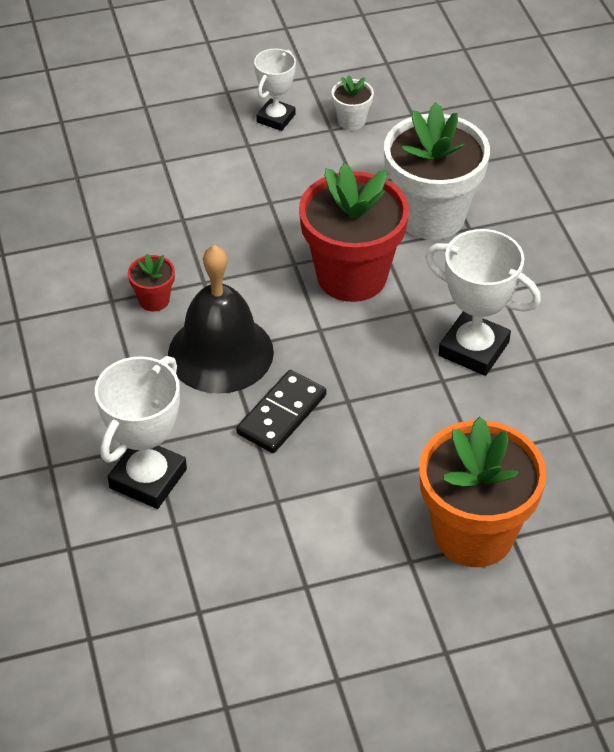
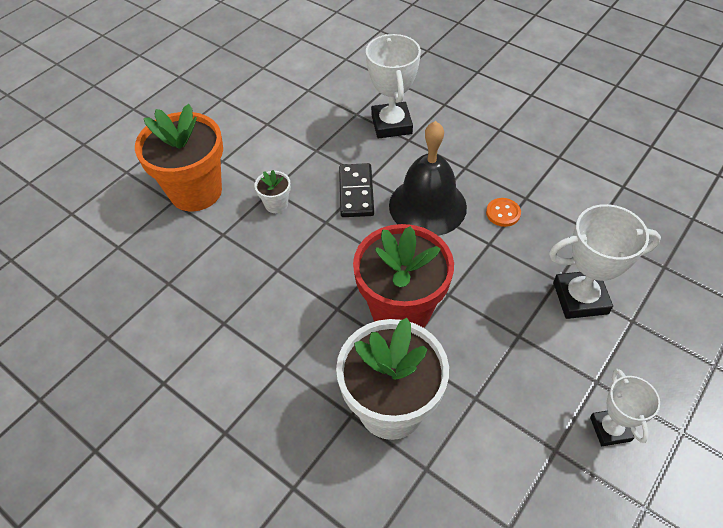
camera: 145 degrees right, 5 degrees up
(154, 300) = (503, 213): red flower pot -> orange button
(351, 121) = (550, 475): white flower pot -> white flower pot (276, 204)
(473, 349) = (272, 305): white trophy -> white trophy (580, 298)

